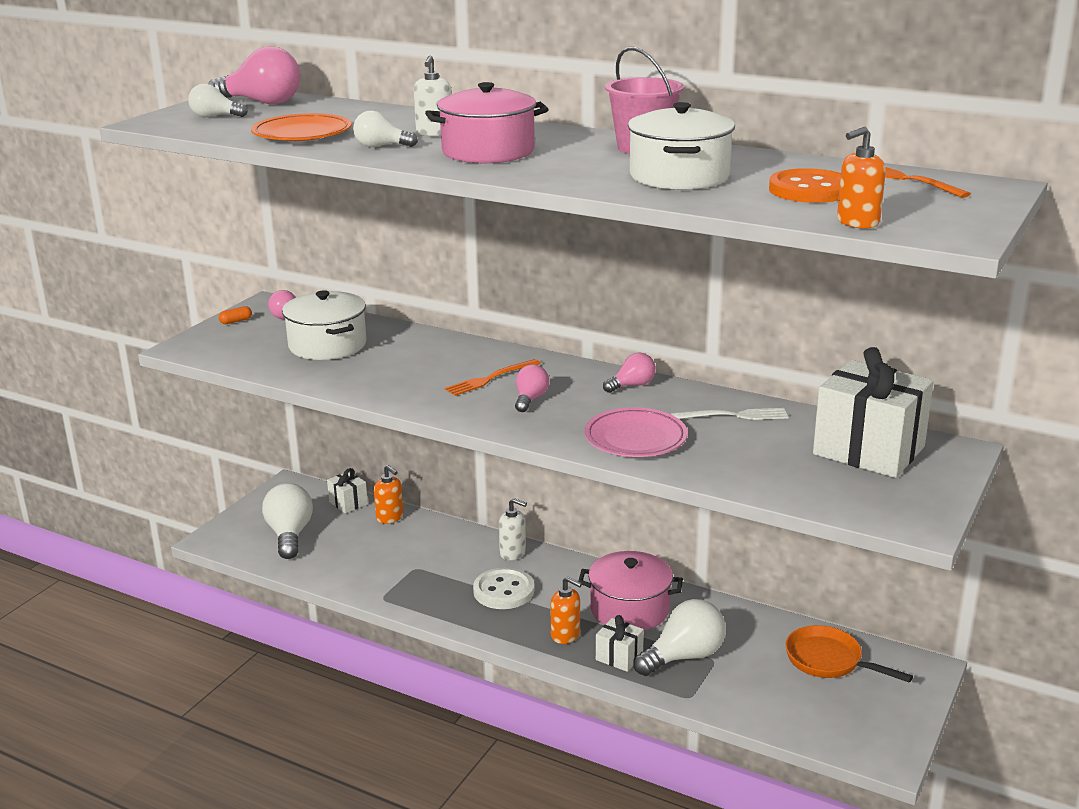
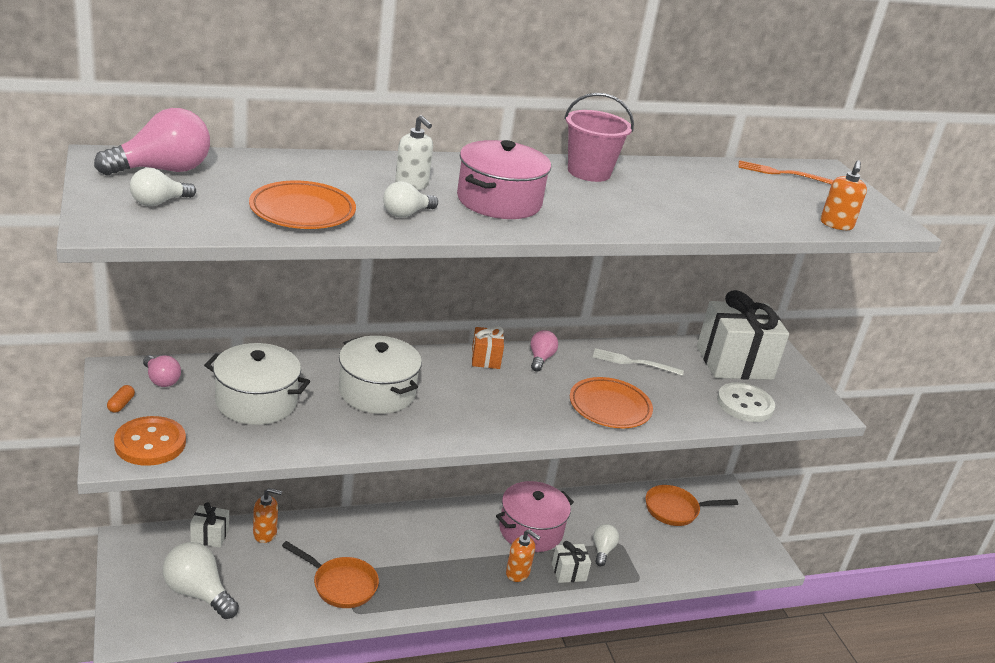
camera: 50 degrees left, 5 degrees up
(398, 575) = (340, 585): none -> orange pan
(490, 379) = (440, 389): orange fork -> none
(503, 591) = (434, 558): white button -> white button (745, 404)
(513, 553) = (400, 521): white soap dispenser -> none
(530, 399) = (496, 398): pink light bulb -> none
(566, 635) = (518, 573): orange soap dispenser -> orange soap dispenser turned 45 degrees clockwise
(574, 371) = (485, 359): none -> orange gift
(635, 438) = (609, 407): pink plate -> orange plate
(679, 176) = (669, 201): white pot -> white pot (377, 392)
(684, 656) = (602, 550): white light bulb -> white light bulb, size x0.57
(734, 415) = (633, 362): white fork -> white fork turned 120 degrees counterclockwise
(810, 190) = (758, 197): orange button -> orange button (150, 443)

